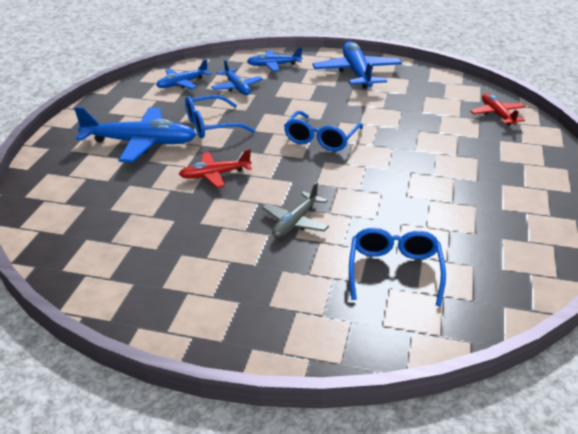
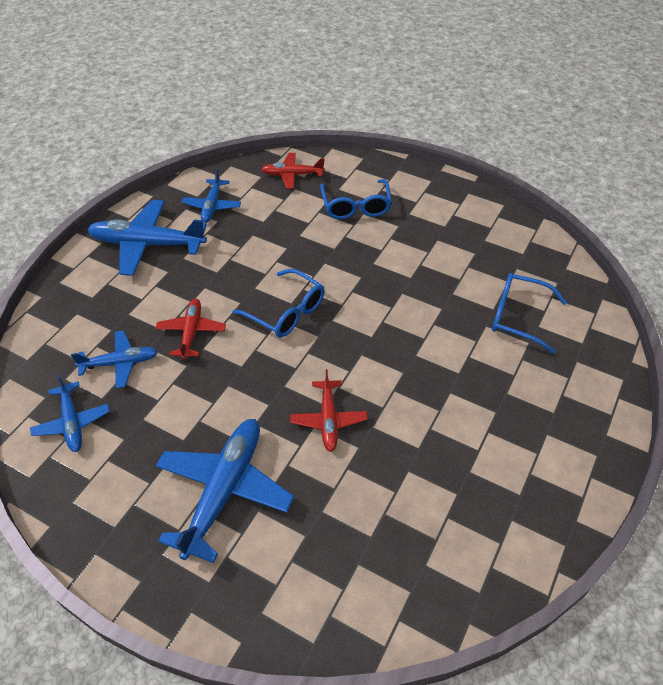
camera: 75 degrees left, 15 degrees up
(211, 125) = (211, 406): blue glasses -> blue glasses (356, 207)
(274, 65) = (77, 313): blue plane -> blue plane (212, 206)
(277, 105) = (191, 332): none -> red plane
(295, 222) = (435, 367): grey plane -> none

